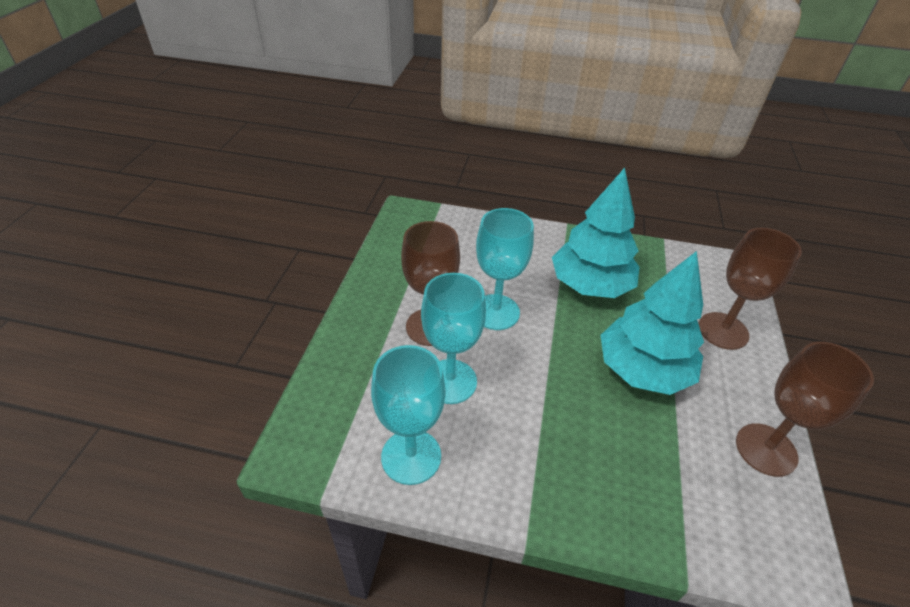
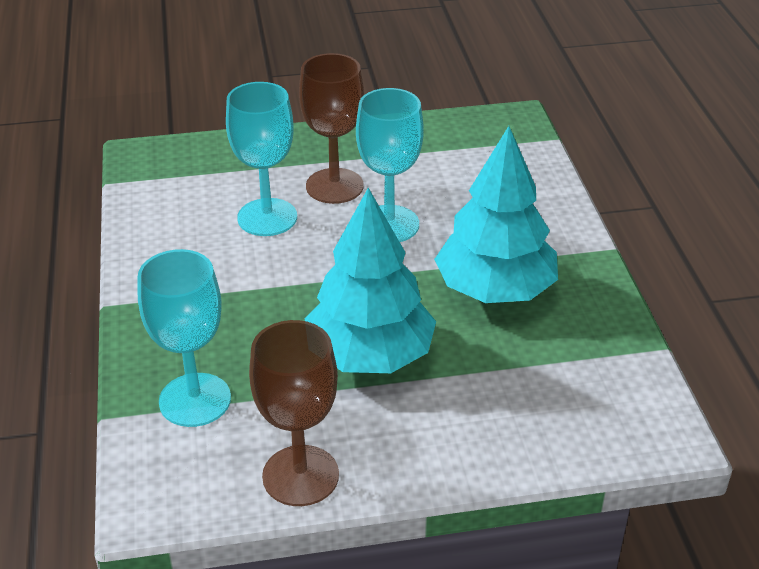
camera: 70 degrees right, 5 degrees down
(411, 456) = (166, 217): turquoise goblet -> turquoise goblet (195, 400)
(723, 331) = (495, 426): brown goblet -> none

